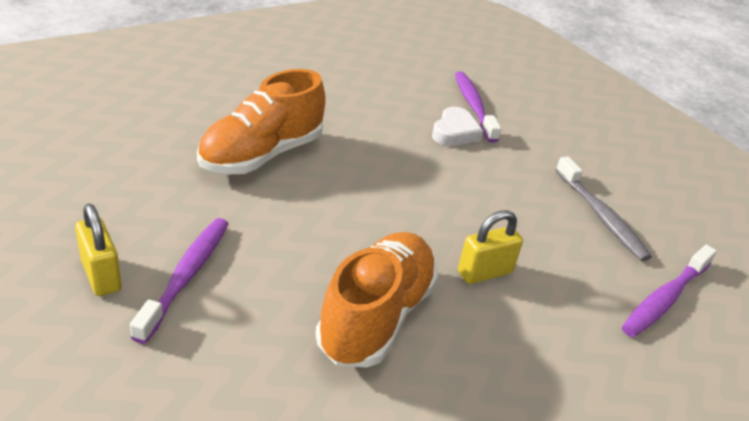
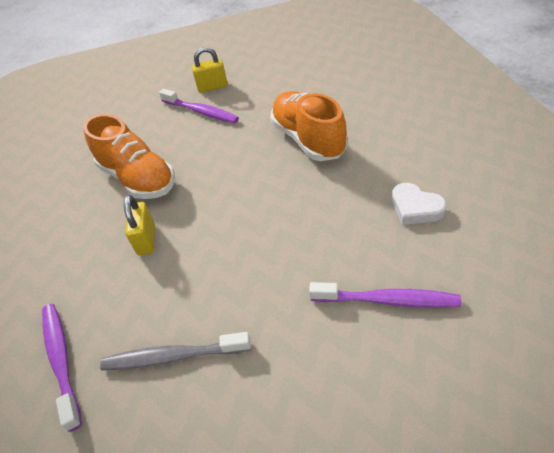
camera: 120 degrees right, 10 degrees up
(454, 132) = (333, 267): white heart -> white heart (415, 208)

